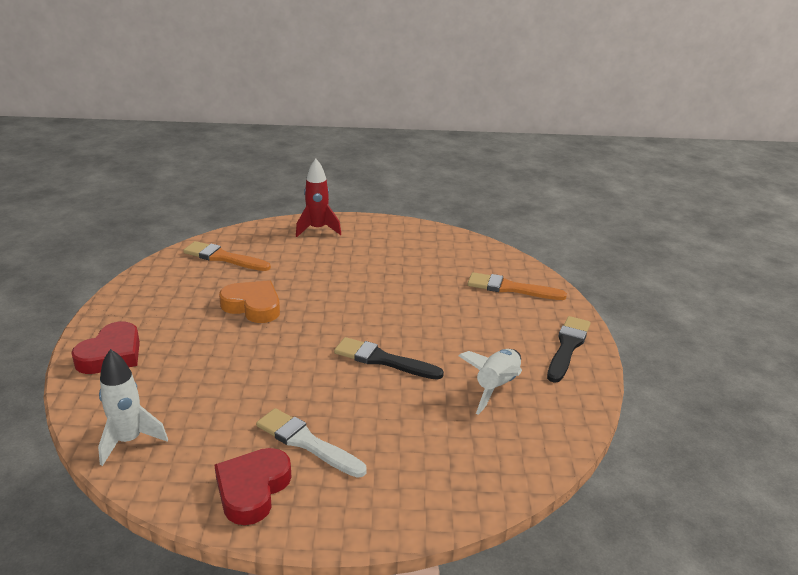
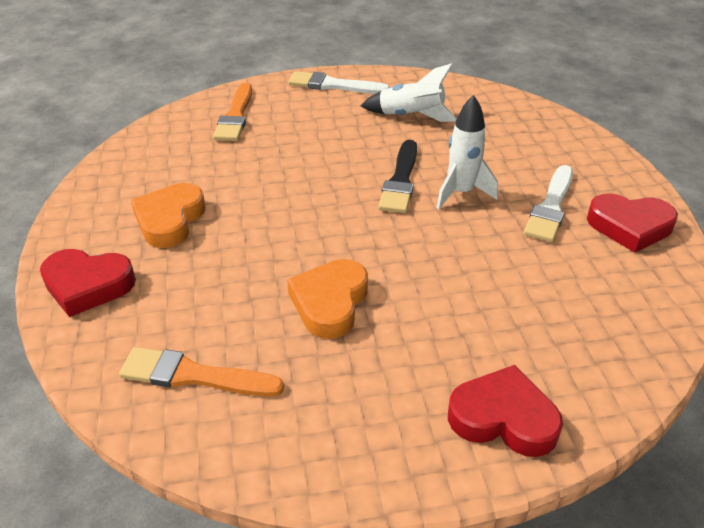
camera: 100 degrees left, 10 degrees up
(129, 441) = (637, 333): white rocket -> white rocket (461, 193)
(223, 258) = (194, 376): orange brush -> orange brush turned 90 degrees clockwise
(317, 229) = (87, 285): red rocket -> red heart
(370, 255) = (170, 220): none -> orange heart
(567, 347) = (333, 85): black brush -> white brush

